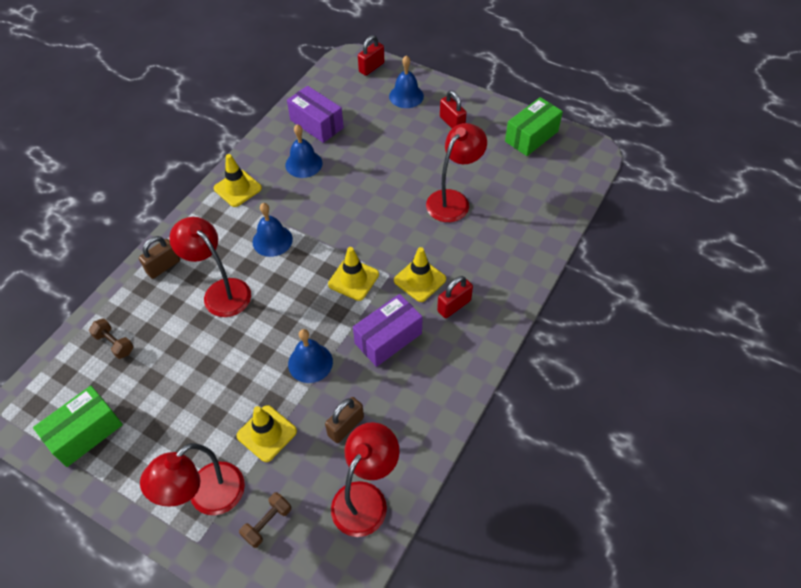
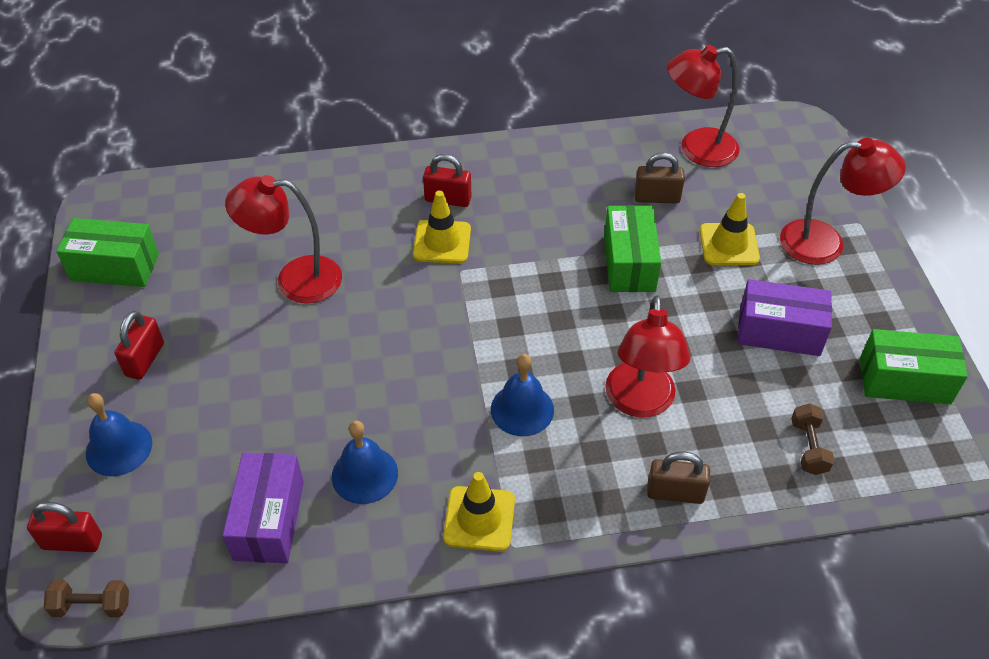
camera: 130 degrees left, 5 degrees down
(267, 523) = (790, 192): brown dumbbell -> brown dumbbell (92, 606)
(310, 363) = (629, 263): blue bell -> green box
(353, 279) = (497, 295): yellow traffic cone -> none
(388, 338) = (538, 224): purple box -> purple box (779, 332)

